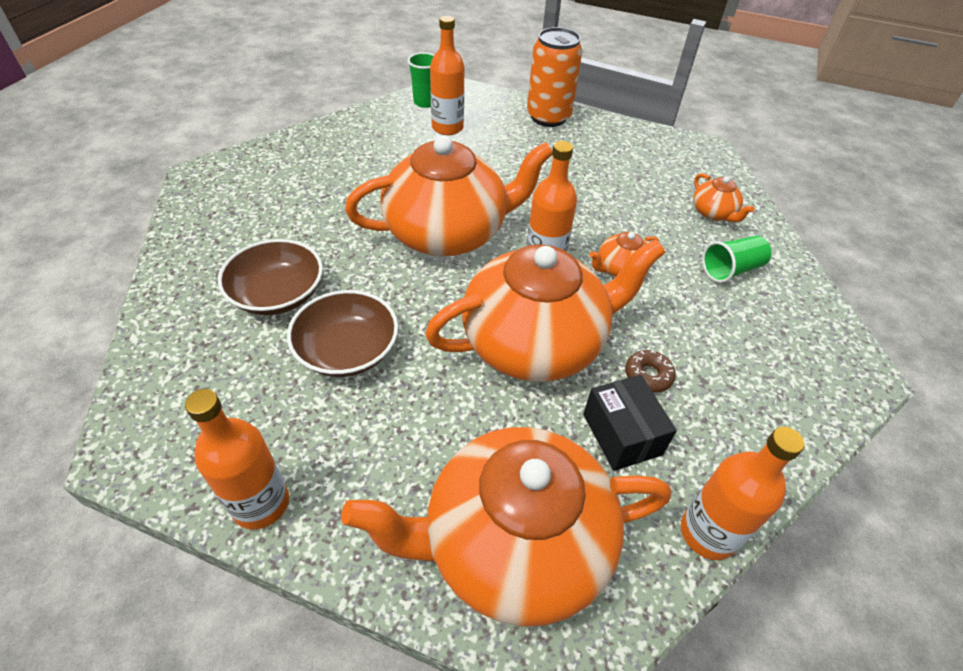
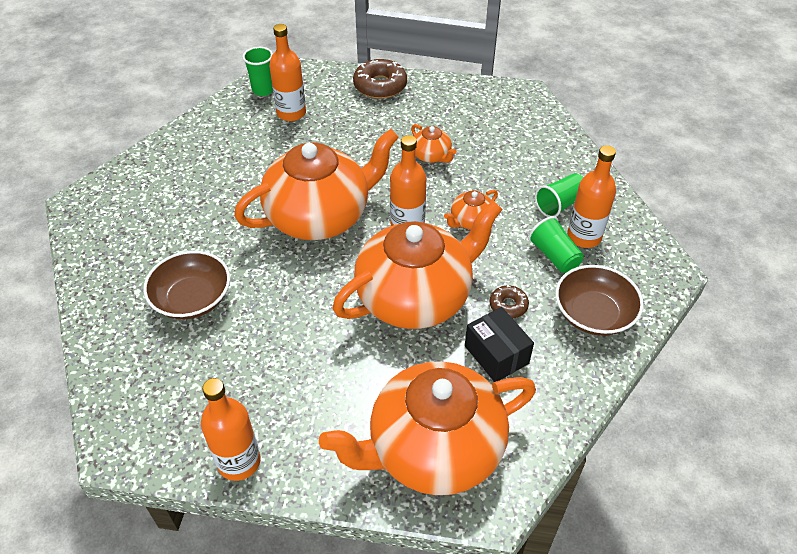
camera: 10 degrees left, 0 degrees up
(347, 350) = (266, 333): brown bowl -> brown bowl (593, 314)
(548, 117) = (380, 86): orange can -> brown donut
(707, 533) = (569, 411): orange bottle -> orange bottle (584, 237)
(713, 213) = (539, 155): orange teapot -> orange teapot (431, 156)
(715, 327) = (554, 256): none -> green cup

